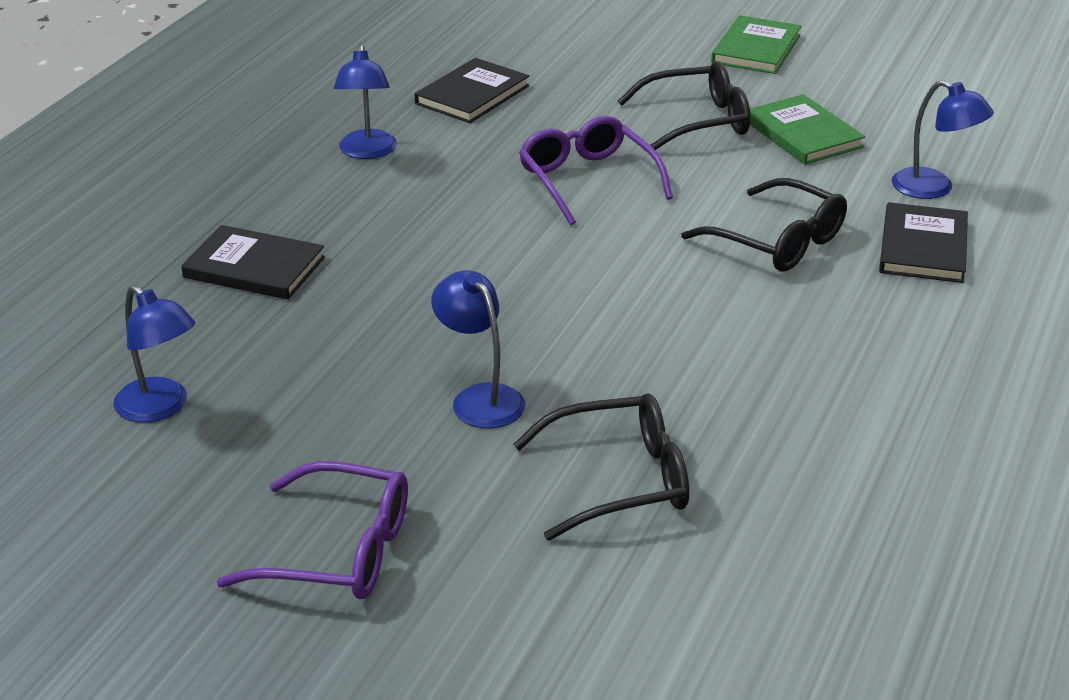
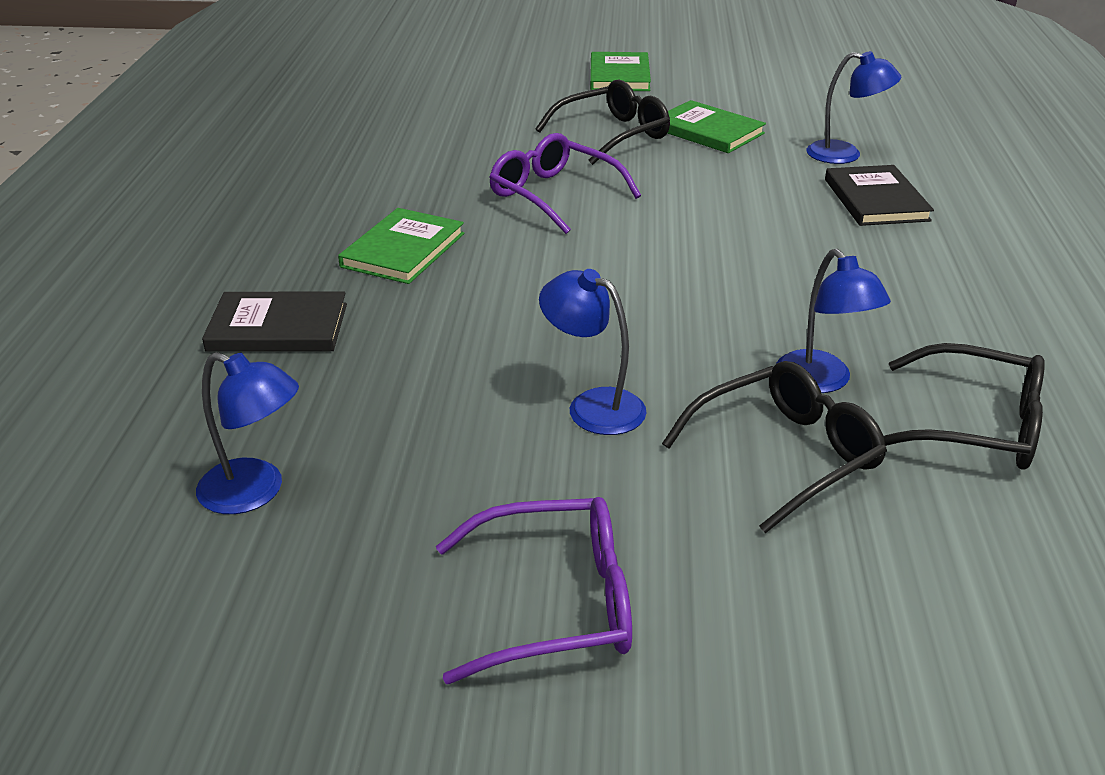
camera: 20 degrees left, 0 degrees up
(367, 152) = (329, 204): blue lamp -> blue lamp (821, 381)
(406, 213) = (403, 250): none -> green book
(472, 95) = (399, 143): black book -> none
(776, 241) = (755, 216): black glasses -> black glasses (973, 426)

